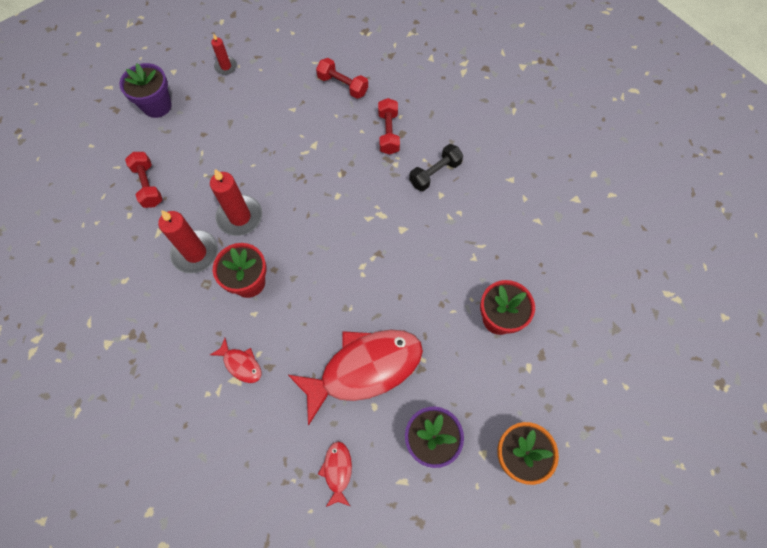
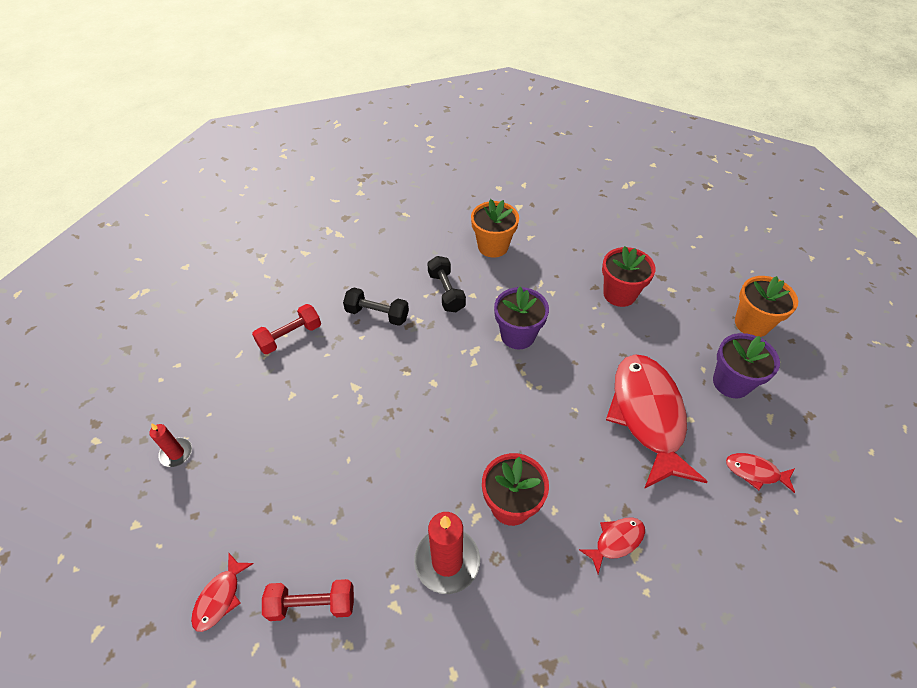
camera: 70 degrees left, 15 degrees down
(141, 135) = (220, 597): none -> red fish
(157, 106) = (182, 562): purple flower pot -> purple flower pot (517, 335)
(240, 217) = (416, 493): red candle -> none
(388, 133) = (377, 314): red dumbbell -> black dumbbell
(508, 193) = (493, 246): none -> orange flower pot

